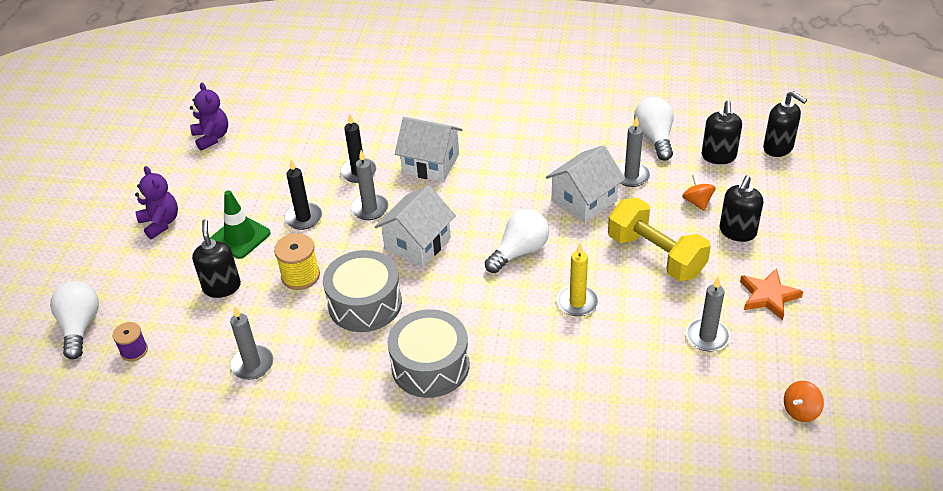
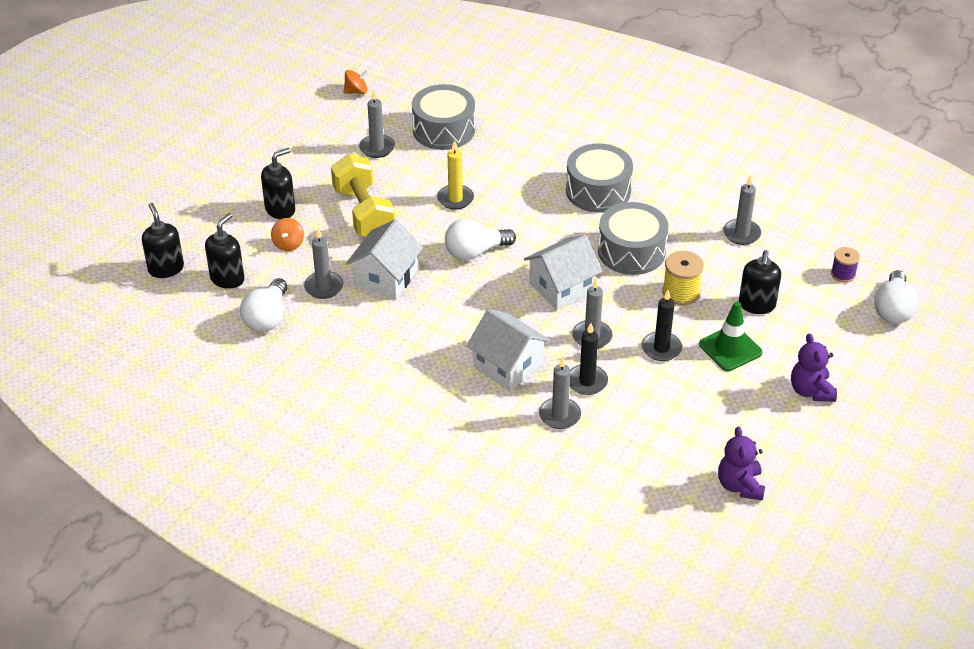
camera: 160 degrees left, 0 degrees up
(370, 142) = (559, 415): none -> grey candle
(584, 200) = (386, 278): white house -> white house turned 45 degrees counterclockwise
(653, 389) = (443, 130): none -> grey drum
(768, 296) = (306, 158): orange star -> none

